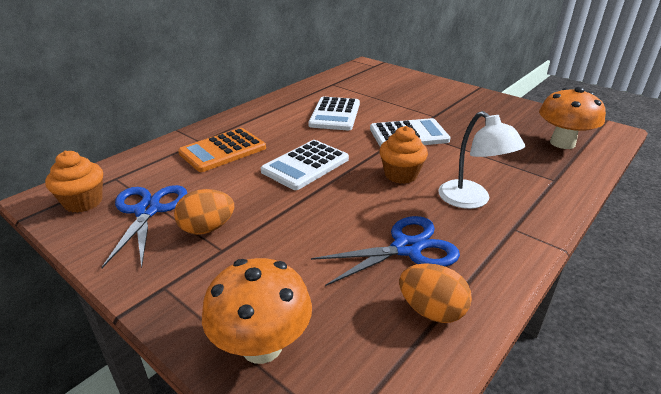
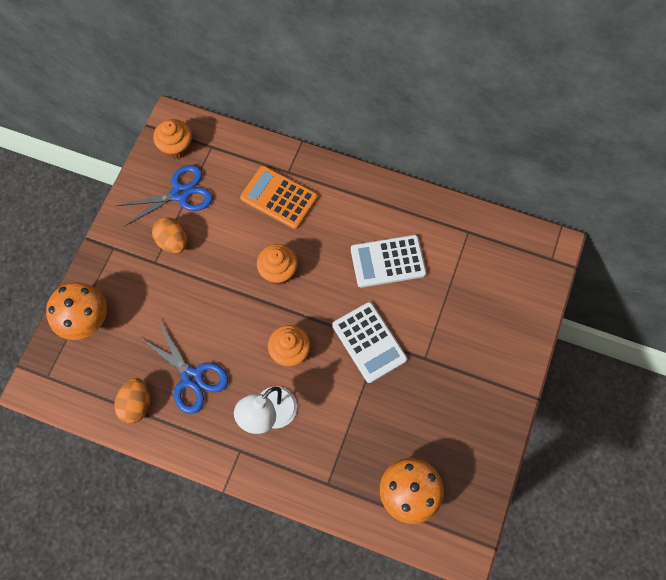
camera: 70 degrees right, 35 degrees up
(305, 165) = (278, 272): white calculator -> orange cupcake

